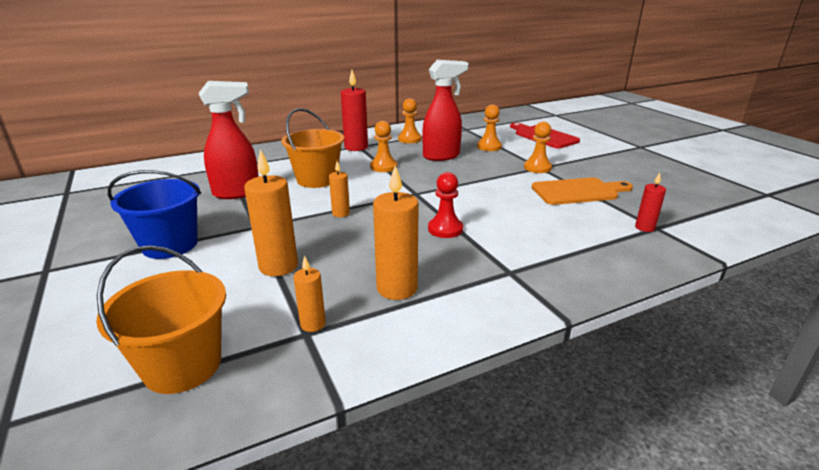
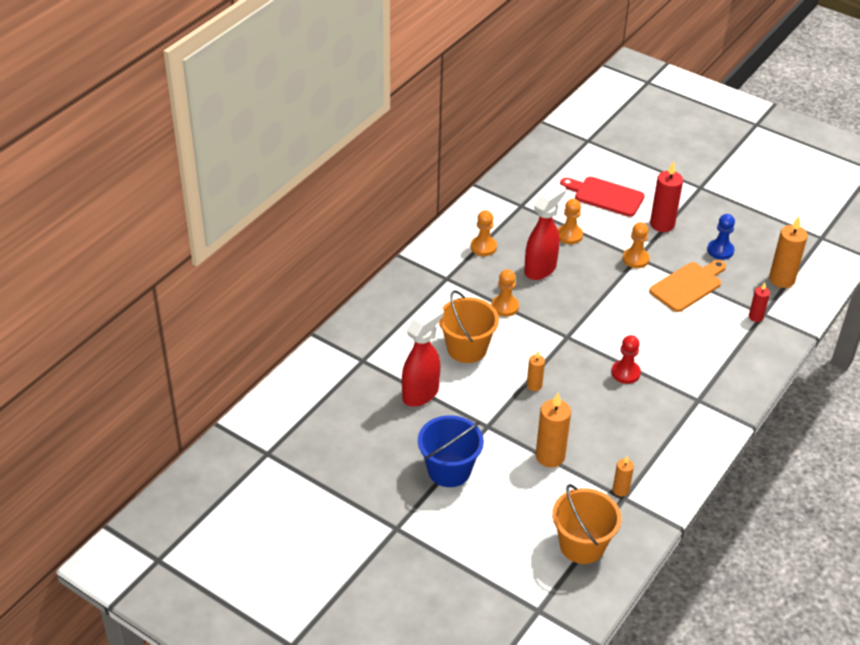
camera: 30 degrees left, 15 degrees up
(356, 147) = (446, 282): red candle -> red candle (662, 224)
(397, 288) = (642, 443): orange candle -> orange candle (781, 279)
(634, 179) = (720, 250): none -> blue pawn

